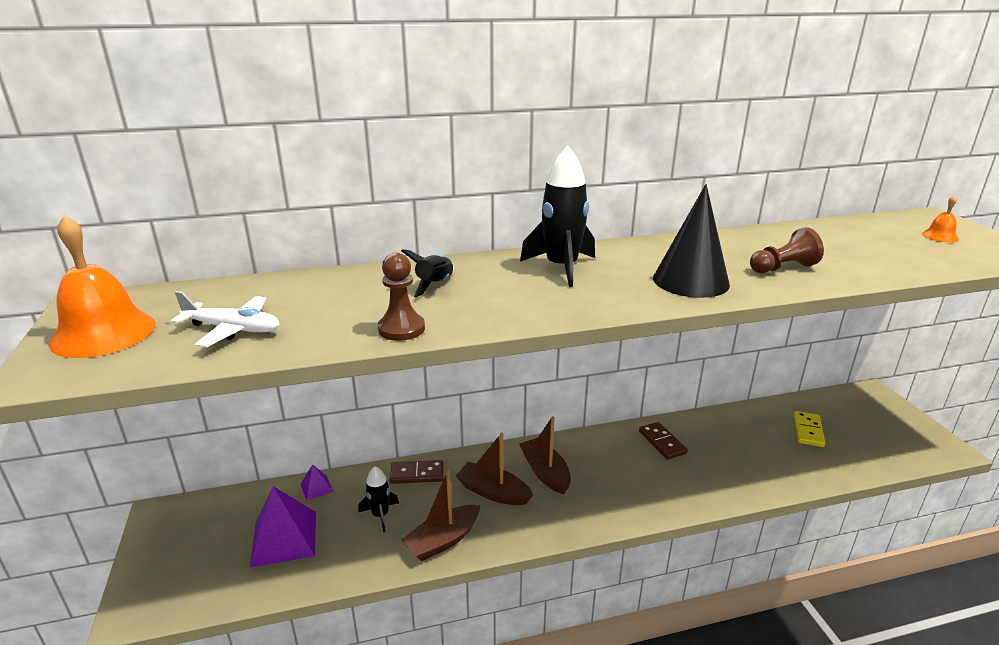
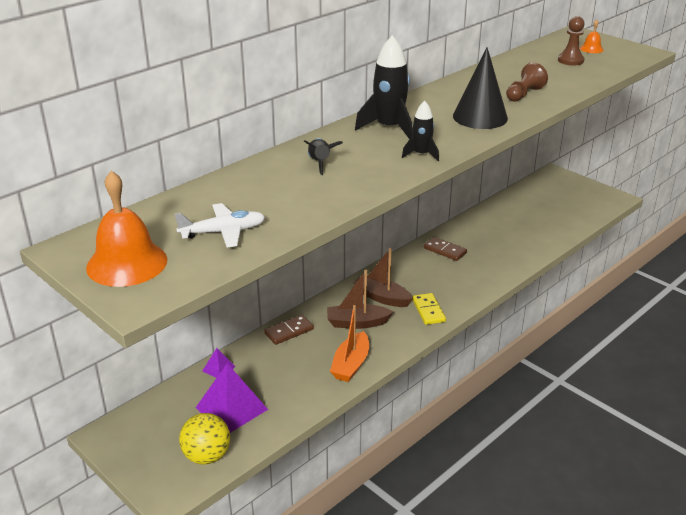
camera: 30 degrees left, 5 degrees up
(210, 583) = (207, 456): none -> yellow ball
(380, 515) = (289, 367): black rocket -> black rocket (421, 154)
(401, 329) = (340, 198): brown pawn -> brown pawn (570, 60)
(443, 540) = (351, 364): brown boat -> orange boat
(808, 431) = (531, 212): yellow domino -> yellow domino (428, 310)

